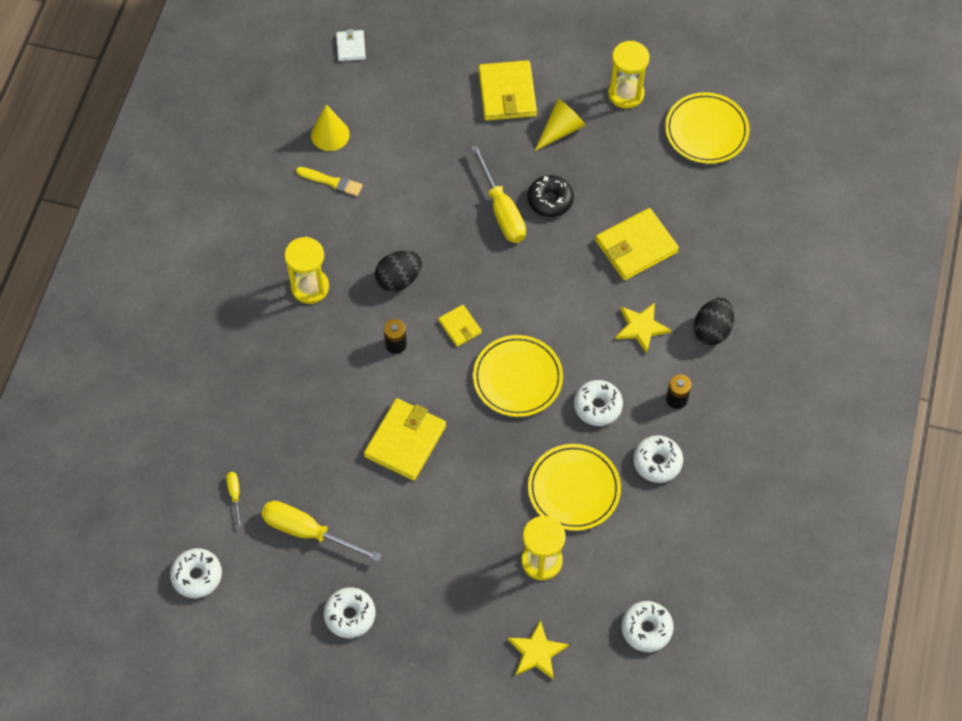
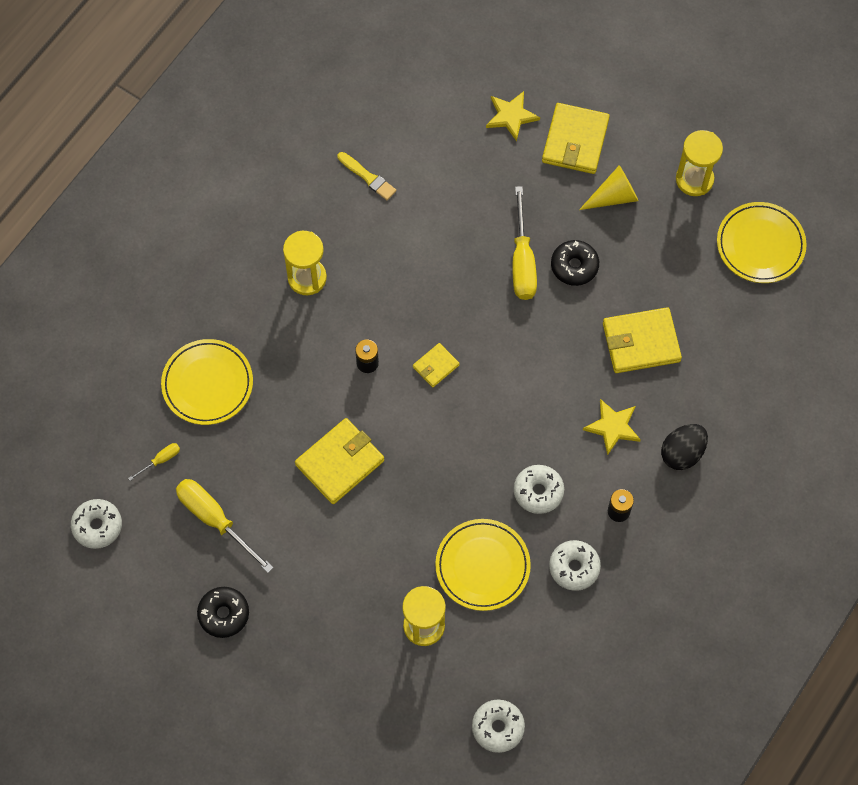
camera: 20 degrees right, 5 degrees up
(235, 495) = (160, 460): yellow screwdriver -> yellow screwdriver turned 45 degrees clockwise
(330, 134) = (384, 128): yellow cone -> none
(350, 615) = (224, 614): white donut -> black donut
(351, 47) = (439, 43): white wallet -> none
(398, 279) = (395, 298): black egg -> none
(460, 327) = (436, 366): yellow wallet -> yellow wallet turned 60 degrees clockwise
(517, 378) = (471, 437): yellow plate -> yellow plate (207, 384)
(537, 652) = (384, 713): yellow star -> yellow star (511, 116)

